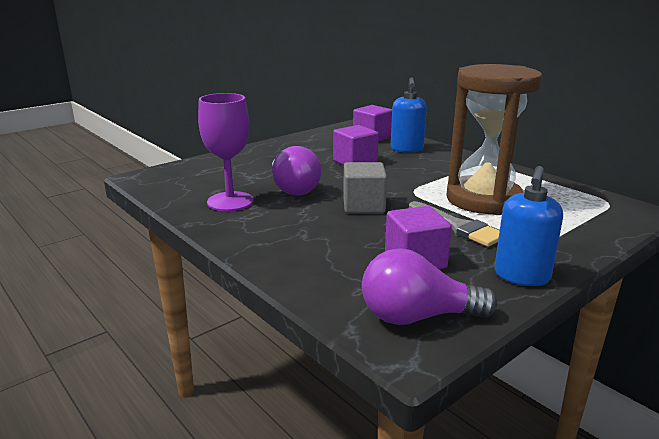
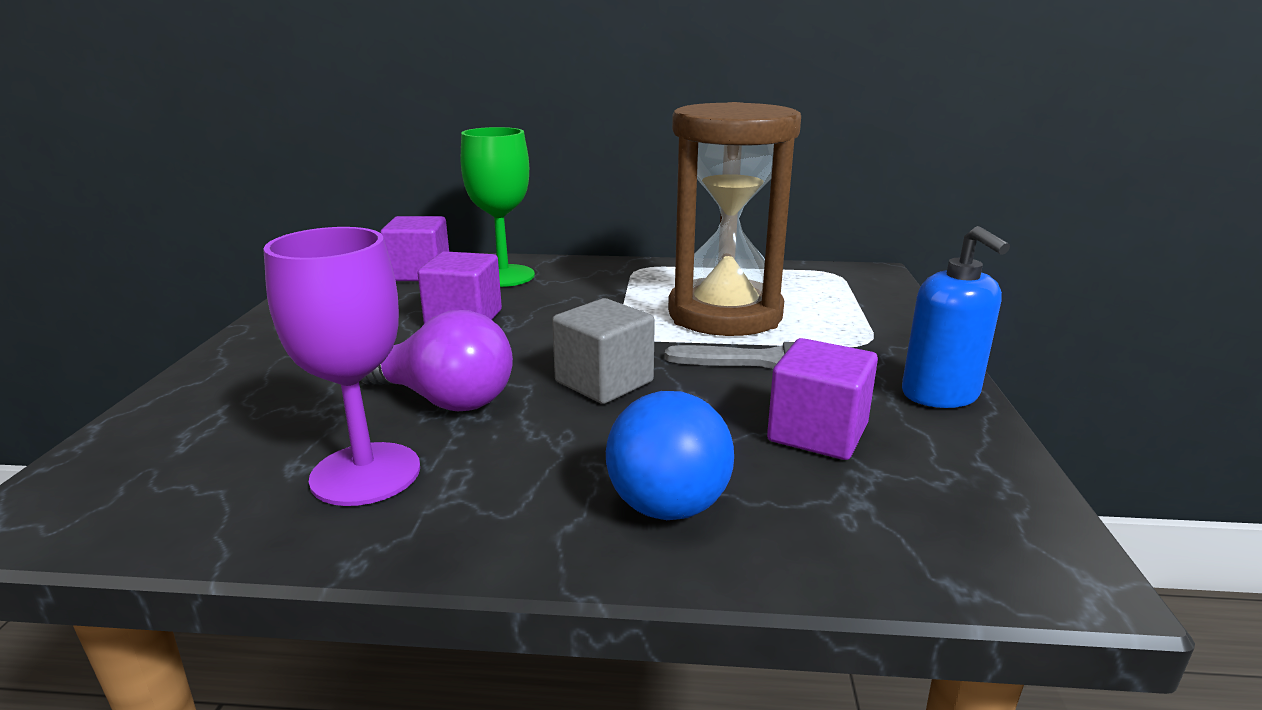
camera: 45 degrees left, 0 degrees up
(300, 254) = (668, 507): none -> blue ball
(406, 149) = (503, 276): blue soap dispenser -> green goblet
(417, 317) = (972, 512): purple light bulb -> none

